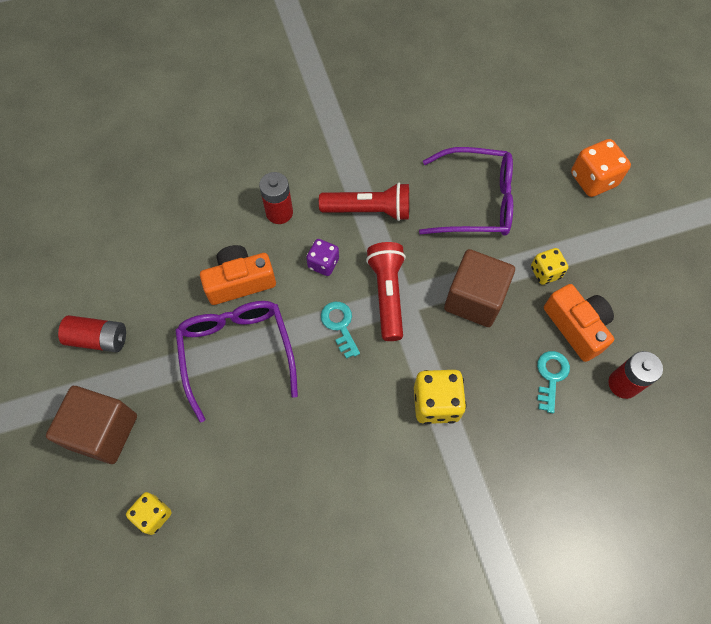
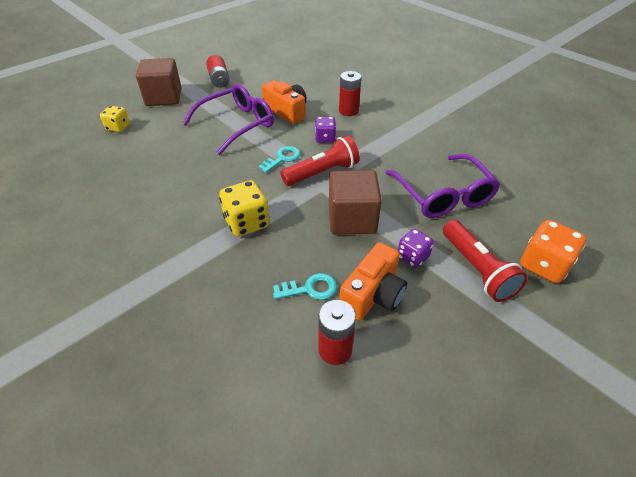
camera: 65 degrees right, 20 degrees down
(369, 210) = (384, 145): red flashlight -> red flashlight (477, 269)
(545, 272) = (412, 257): yellow dice -> purple dice

